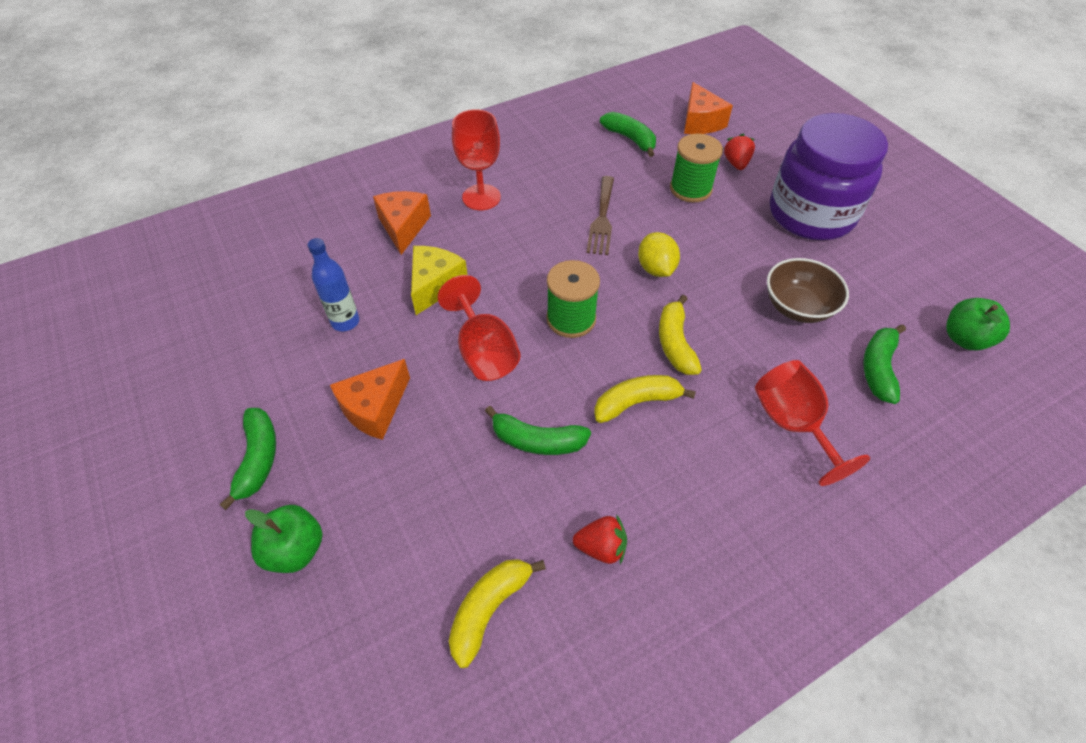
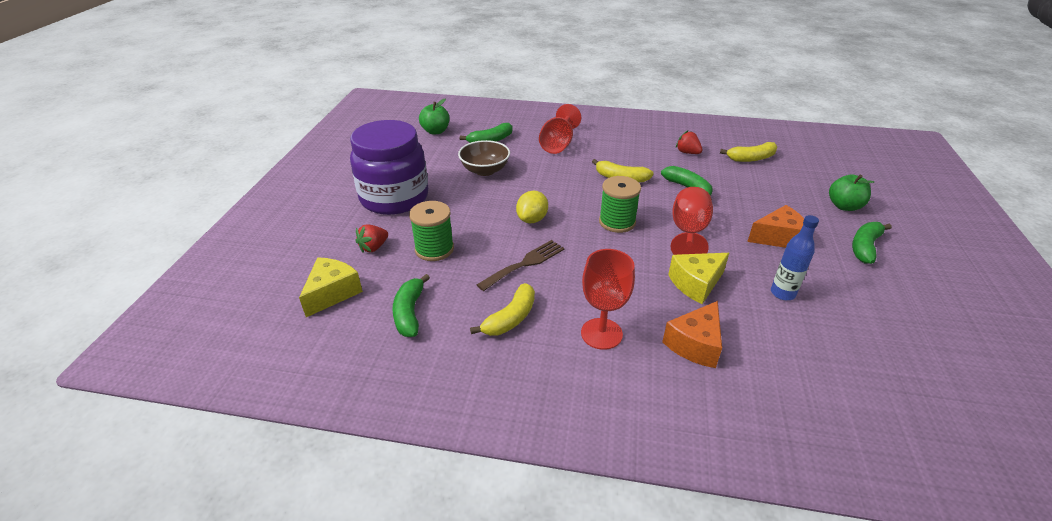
camera: 140 degrees left, 15 degrees down
(675, 343) = (570, 187): yellow banana -> yellow banana (510, 318)
(700, 122) = (332, 293): orange cheese -> yellow cheese

